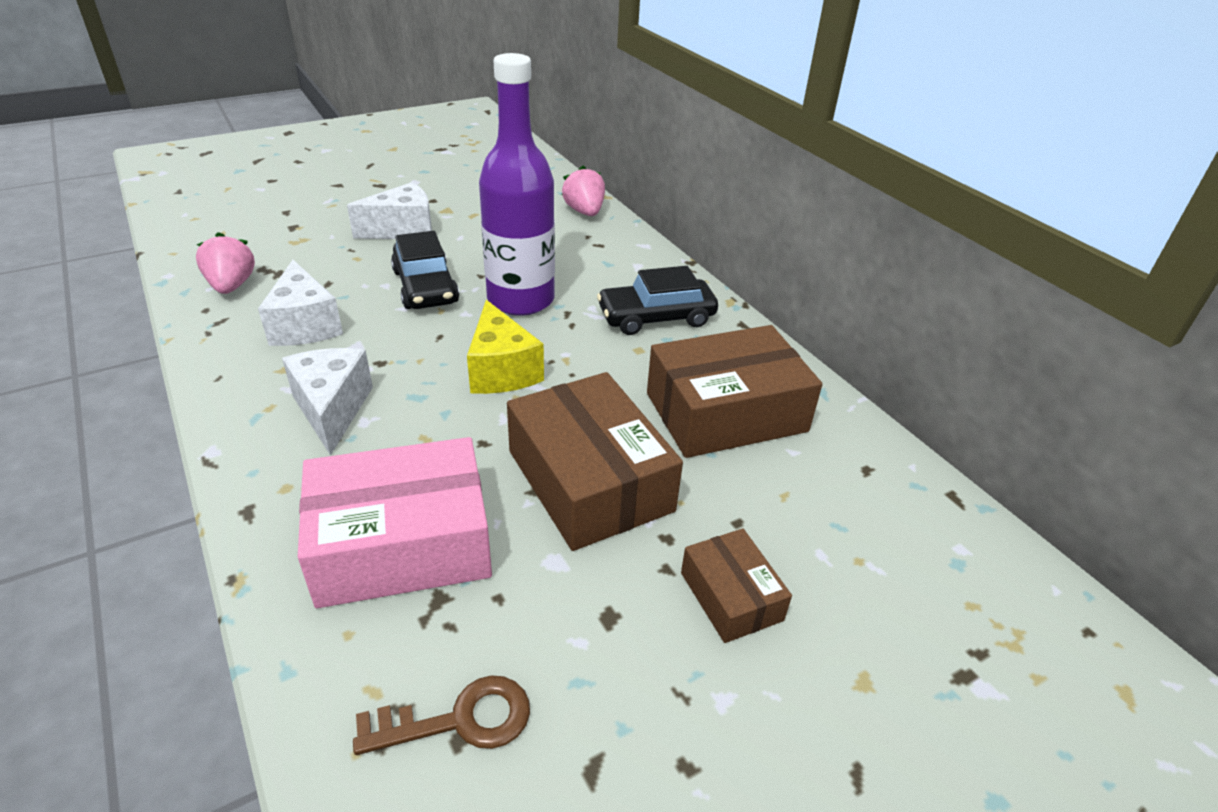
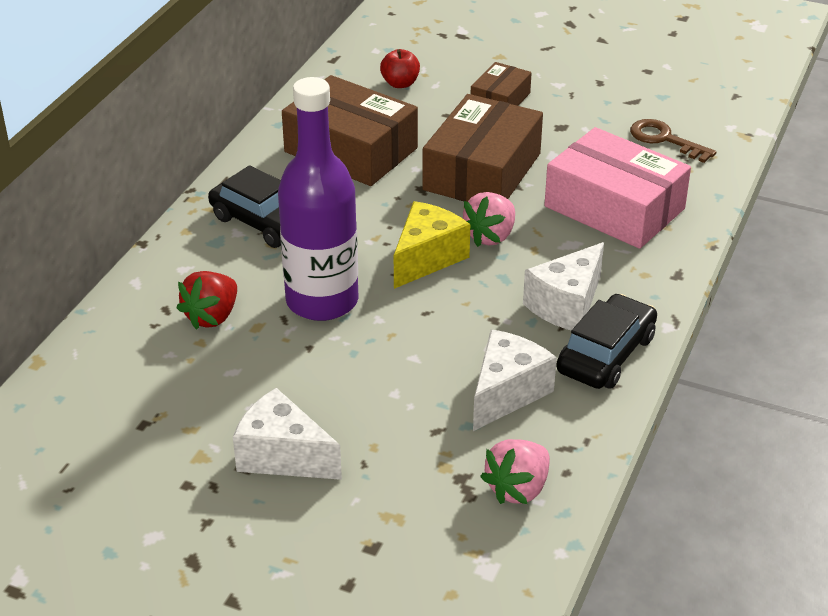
camera: 125 degrees left, 0 degrees up
(425, 287) = (368, 366): black car -> black car (606, 354)
(566, 256) = (212, 316): none -> red strawberry
(584, 212) = (97, 354): pink strawberry -> pink strawberry (490, 236)
(848, 522) = (400, 83): none -> red apple

